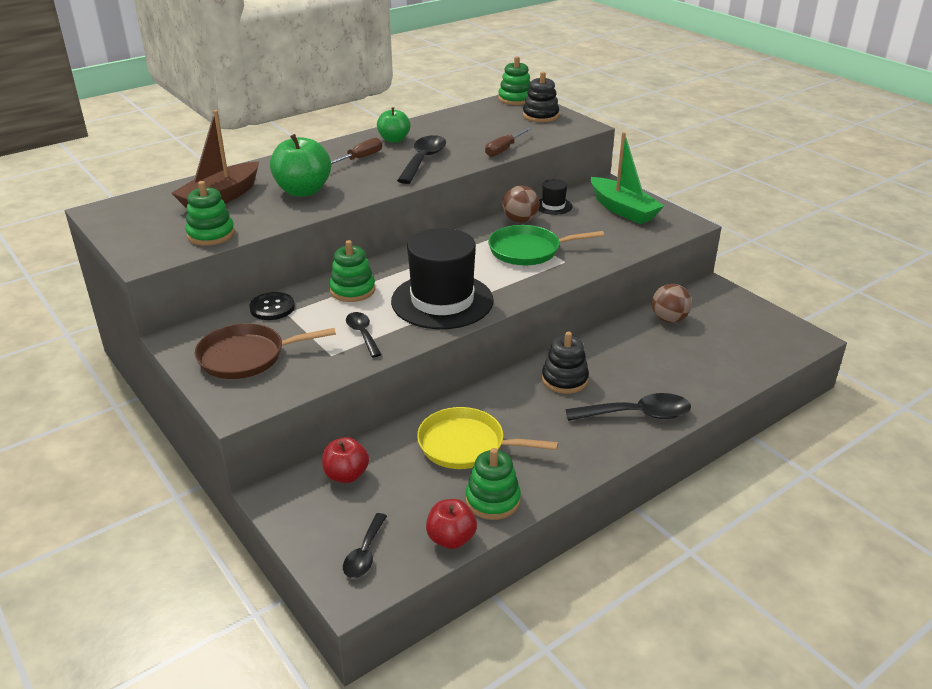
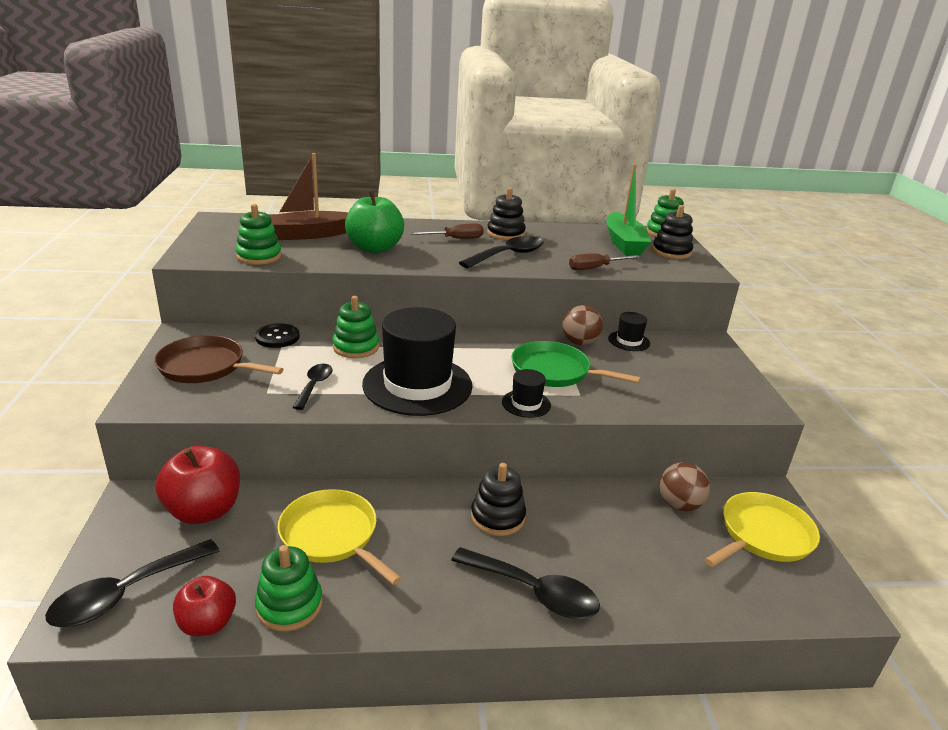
camera: 30 degrees right, 5 degrees down
(346, 475) = (204, 511): red apple -> red apple, size x1.60
(364, 554) = (125, 593): black spoon -> black spoon, size x1.64
(394, 140) = (505, 234): green apple -> black stacking toy
(537, 283) = (526, 403): none -> black hat
(623, 210) = (700, 368): green boat -> green boat (624, 243)
(733, 316) = (763, 535): none -> yellow pan

